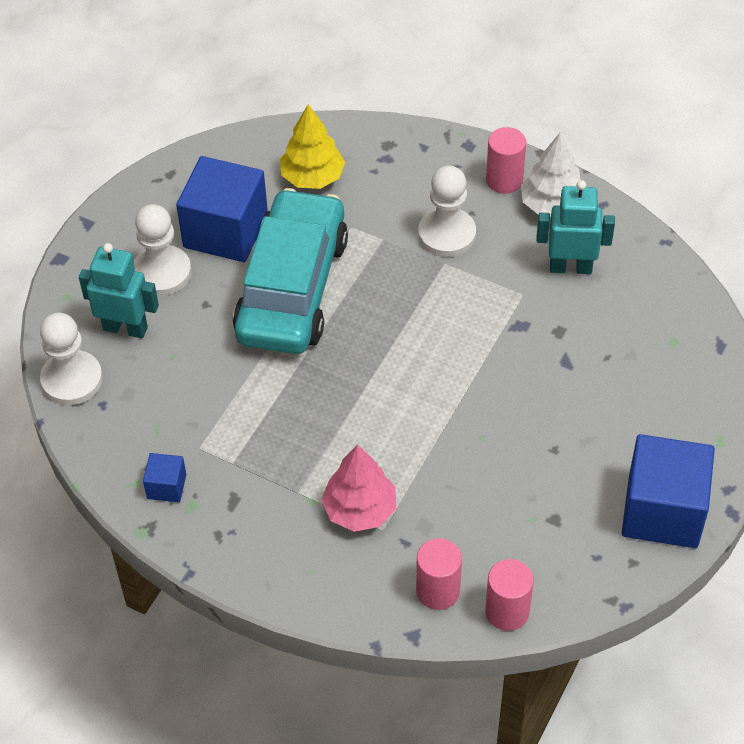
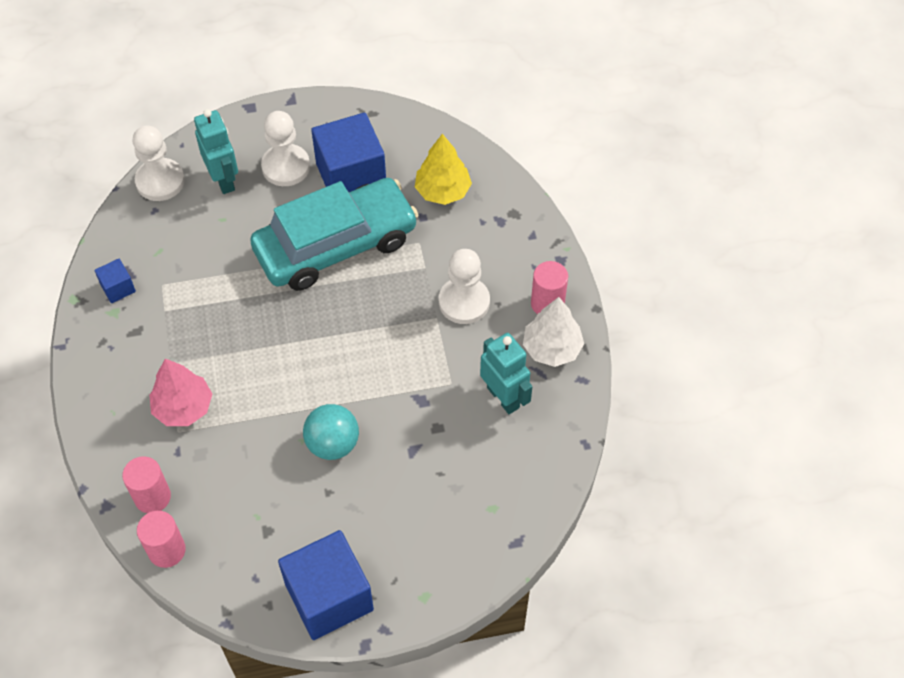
camera: 50 degrees right, 5 degrees up
(507, 416) = (333, 444): none -> turquoise ball

